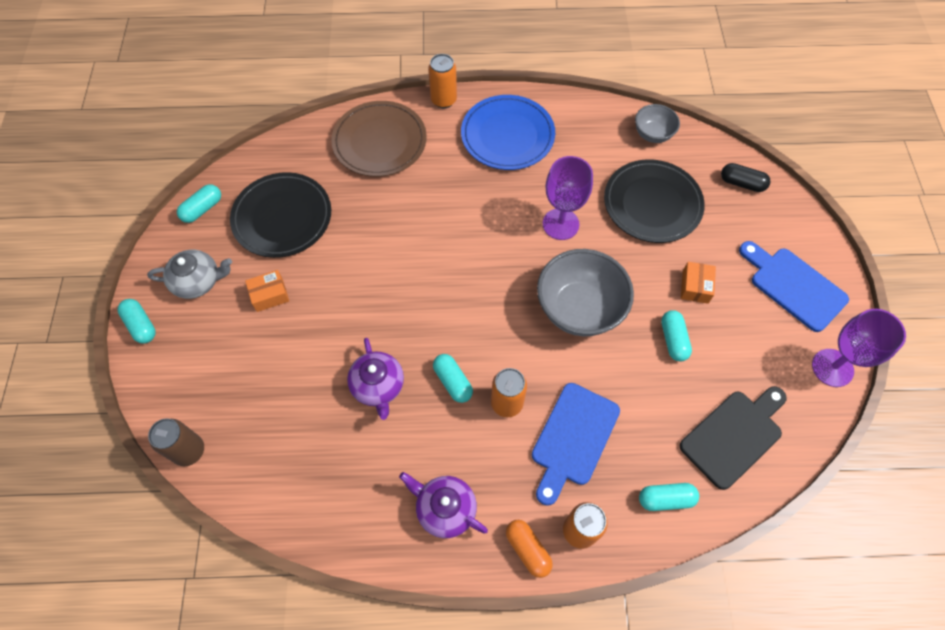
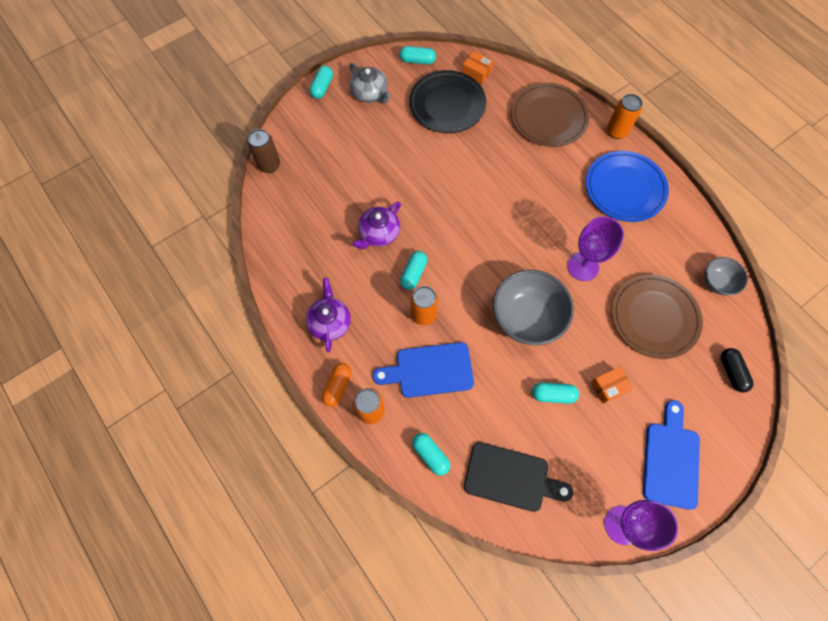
camera: 55 degrees right, 5 degrees up
(270, 295) = (391, 135): orange box -> orange box (477, 72)
(652, 204) = (654, 317): black plate -> brown plate
(673, 340) = (553, 395): turquoise capsule -> turquoise capsule turned 45 degrees clockwise

